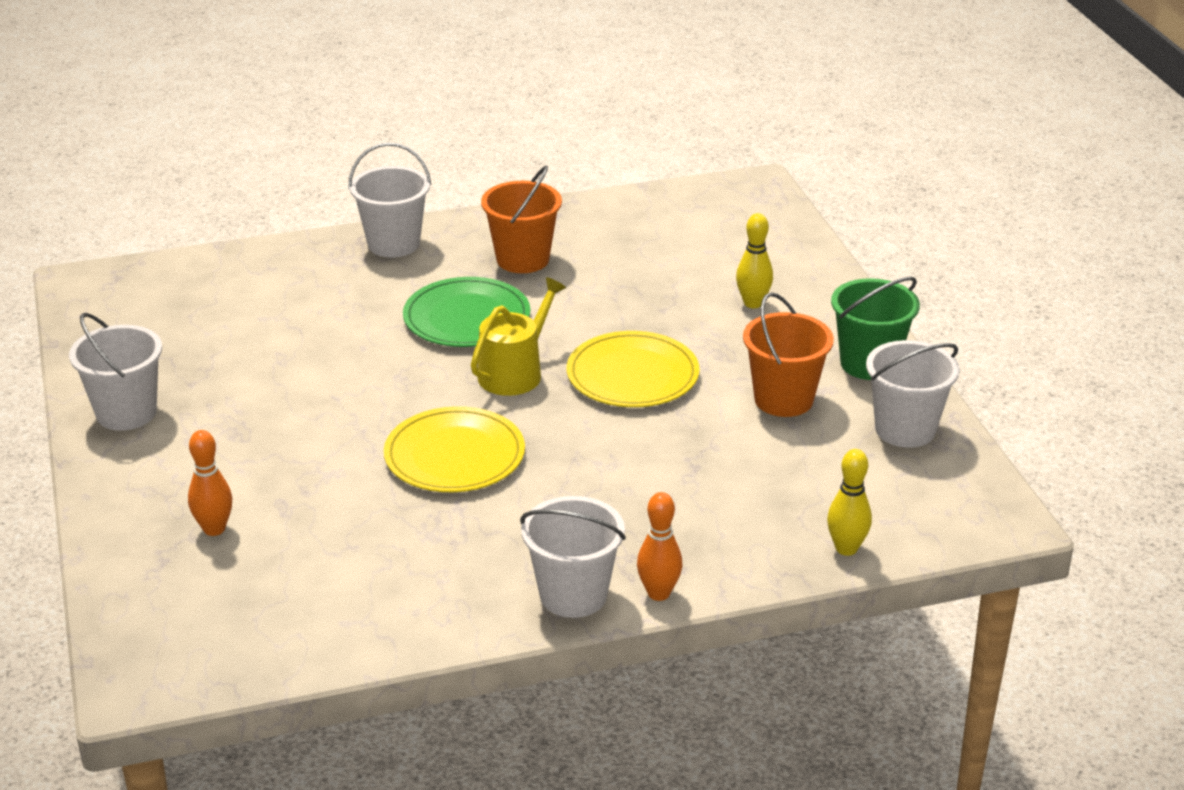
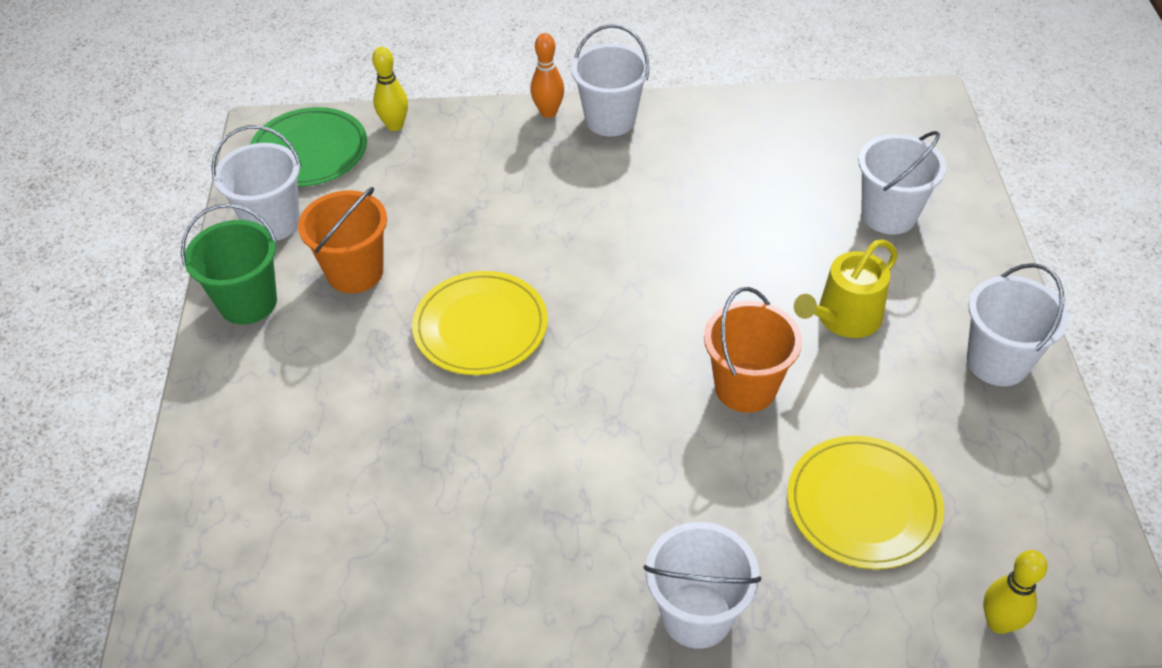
camera: 165 degrees left, 15 degrees up
(214, 529) = (889, 215): orange bowling pin -> white bucket
(454, 455) = (675, 257): yellow plate -> yellow plate (863, 505)
(467, 318) = (628, 445): green plate -> green plate (309, 151)
(515, 372) = (595, 350): yellow watering can -> yellow watering can (843, 318)
(522, 259) = (536, 545): orange bucket -> orange bucket (745, 387)
(753, 303) = (307, 410): yellow bowling pin -> yellow bowling pin (998, 623)

